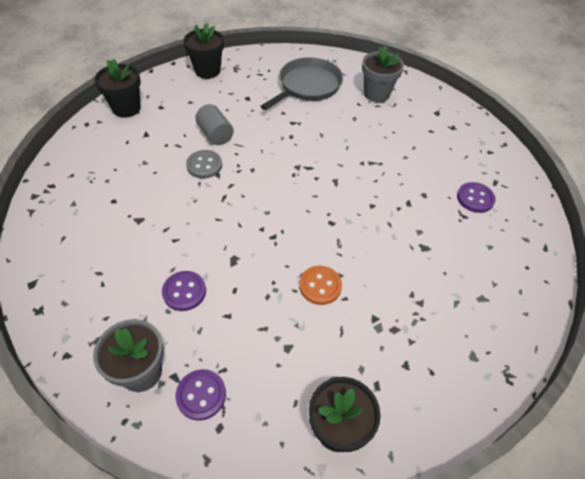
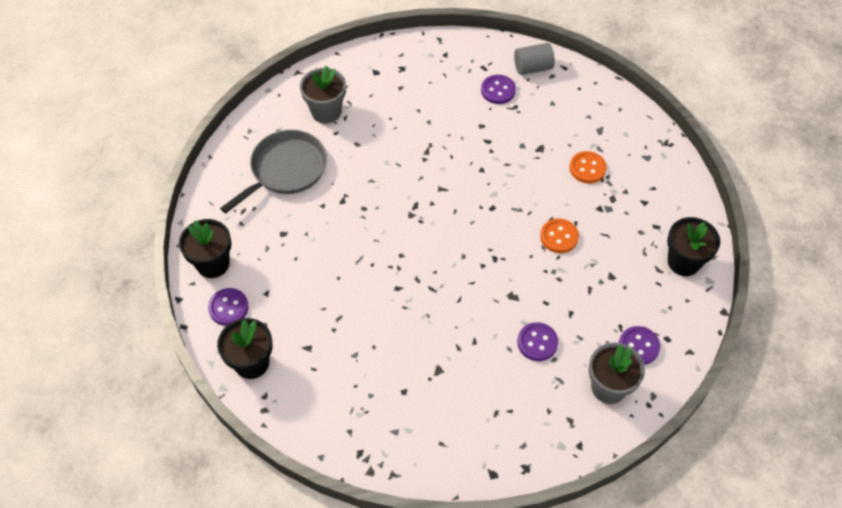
camera: 70 degrees left, 5 degrees up
(172, 86) = (228, 307): none -> purple button
(204, 165) = (380, 297): grey button -> none
(215, 134) = (334, 278): grey cylinder -> grey cylinder (533, 67)
(307, 86) = (286, 169): grey pan -> grey pan turned 75 degrees clockwise
(422, 296) = (587, 168): none -> orange button

